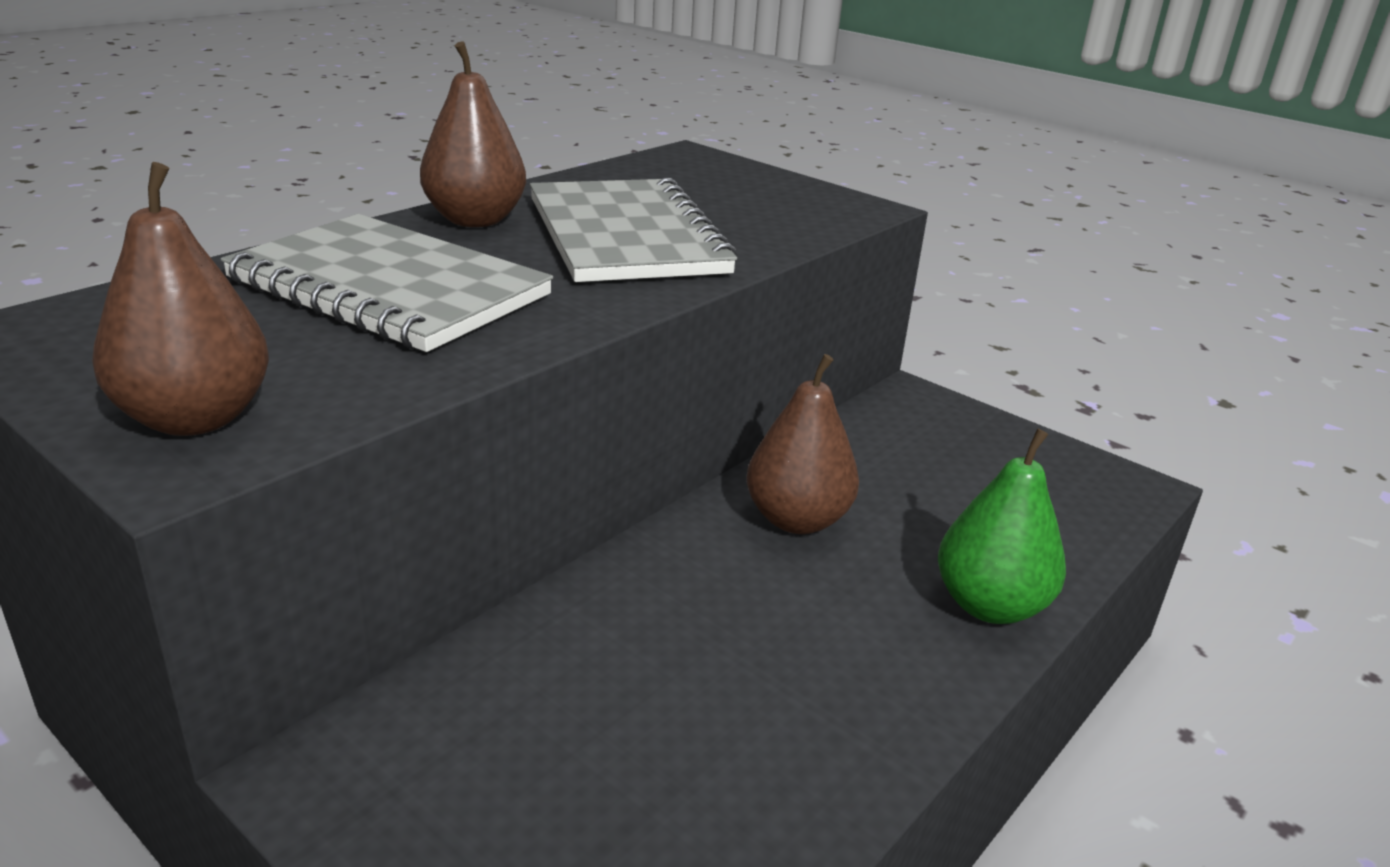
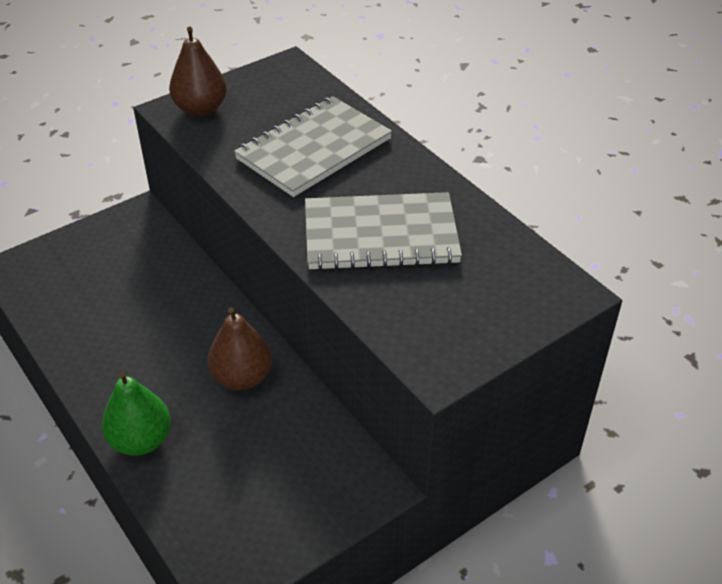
camera: 105 degrees right, 15 degrees up
(475, 220) = (411, 178): brown pear -> none

